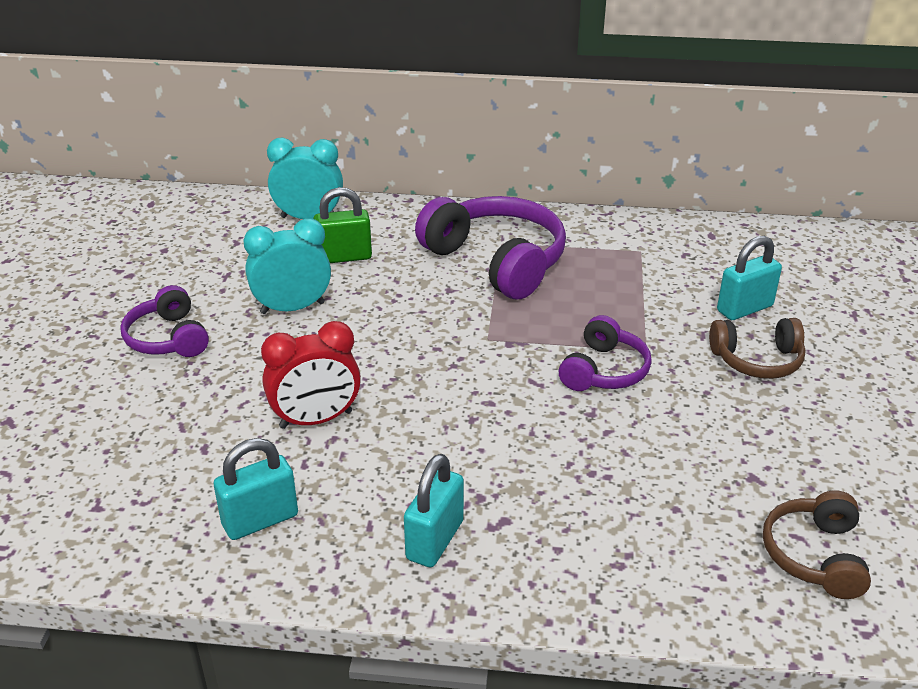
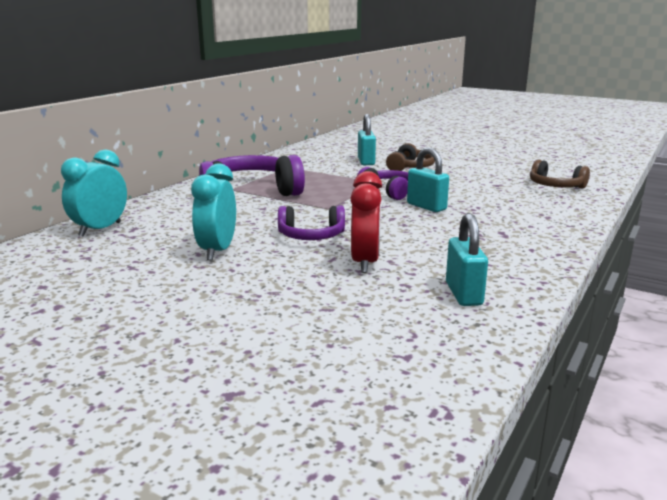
camera: 65 degrees left, 15 degrees down
(168, 338) = (193, 300): purple headphones -> purple headphones (311, 236)
(344, 257) = (176, 227): green padlock -> none
(435, 540) = (510, 249): turquoise padlock -> turquoise padlock (426, 206)

